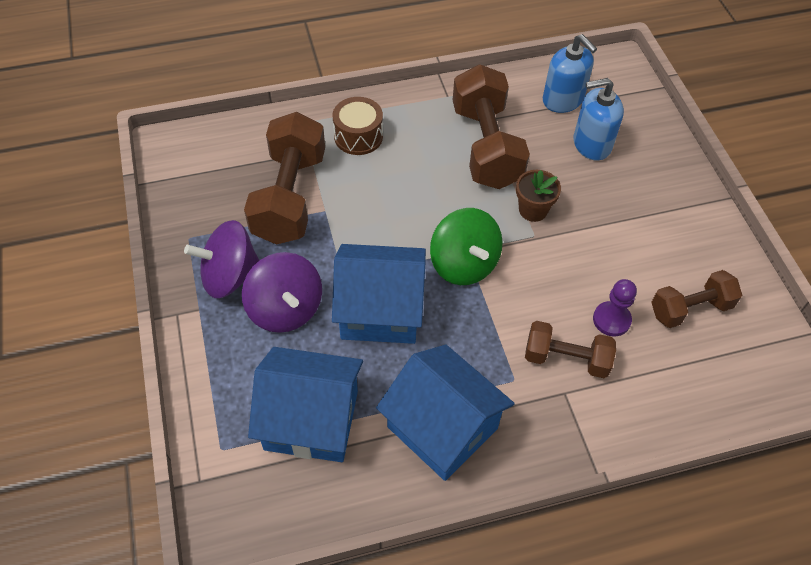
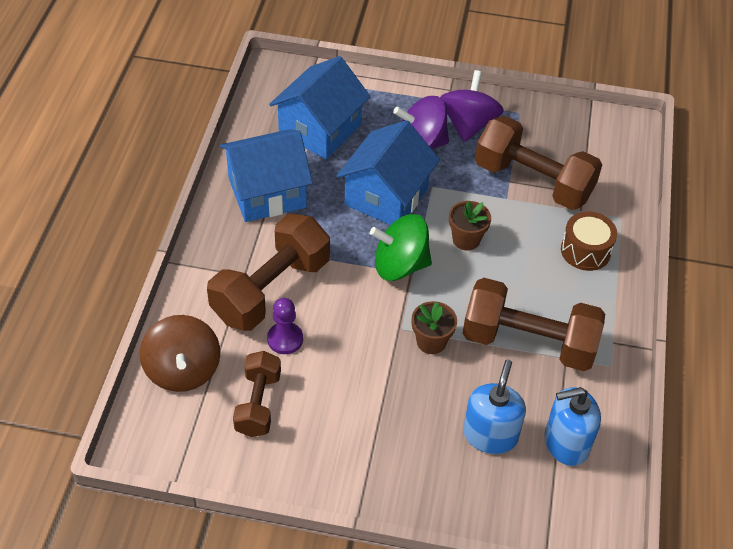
camera: 115 degrees right, 5 degrees down
(398, 224) = (466, 239): none -> brown flower pot
(566, 359) = (271, 290): brown dumbbell -> brown dumbbell, size x1.70
(707, 388) = (183, 370): none -> brown spinning top

